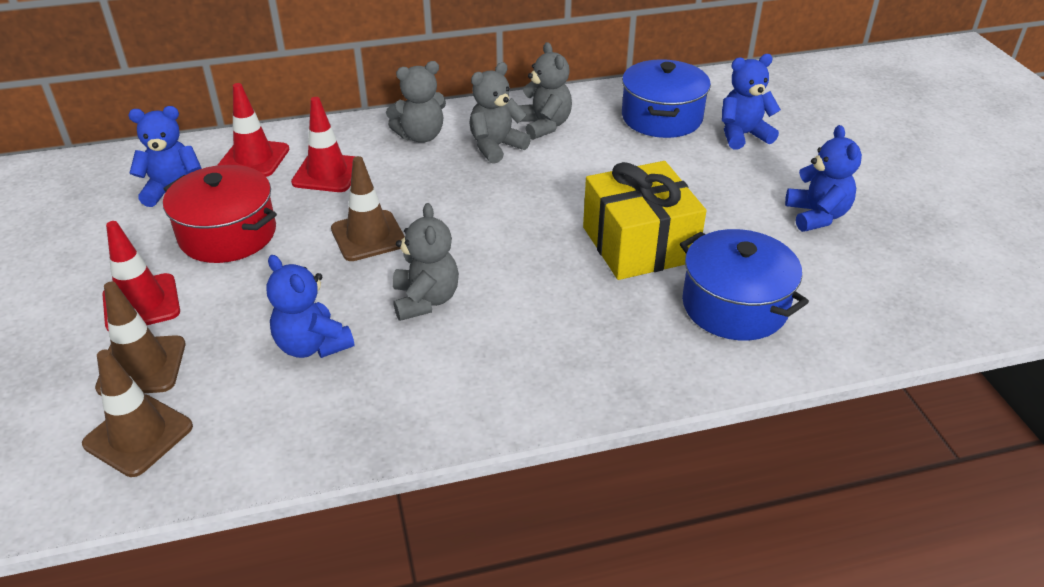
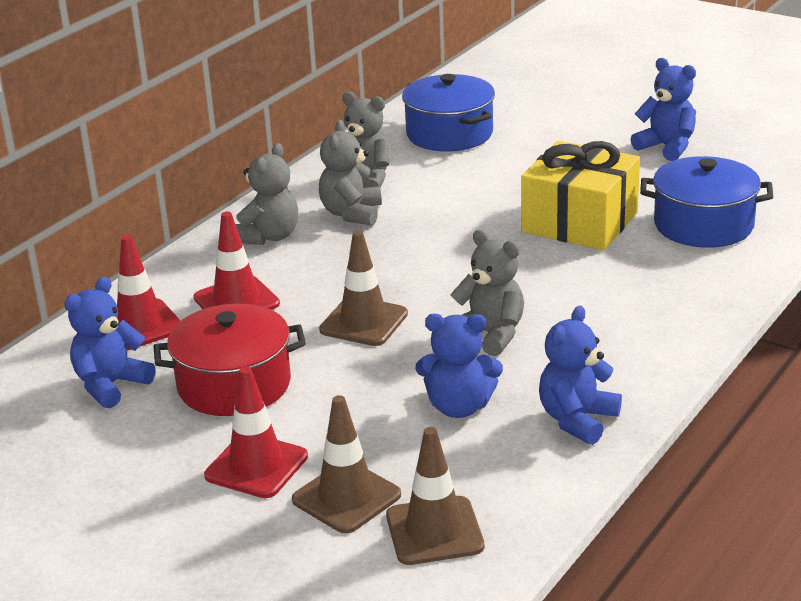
camera: 40 degrees left, 10 degrees down
(742, 135) = (531, 119): blue teddy bear -> blue teddy bear (577, 420)

